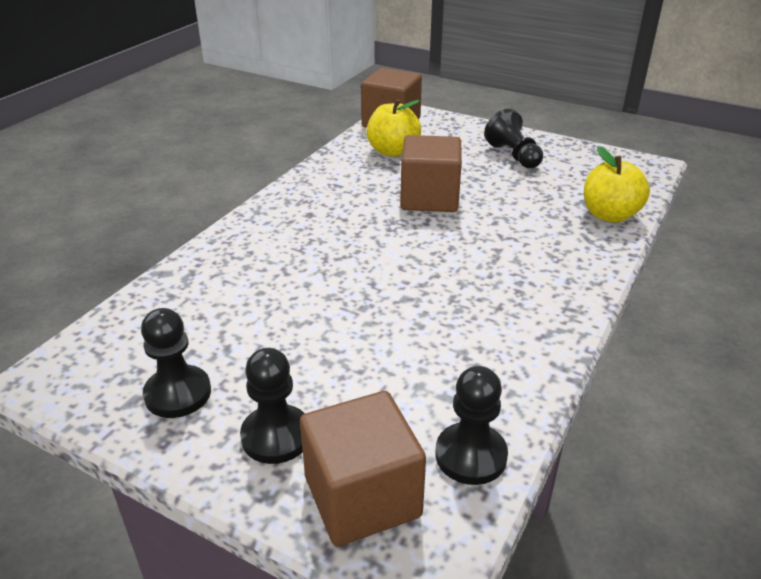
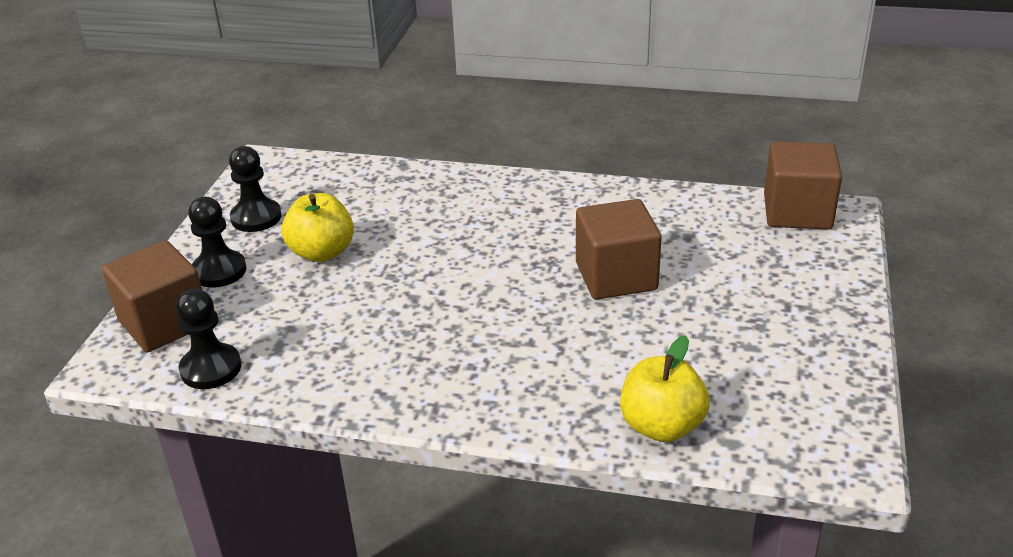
camera: 75 degrees right, 0 degrees up
(393, 151) = (716, 229): yellow apple -> yellow apple (322, 252)
(513, 156) = (778, 324): black pawn -> none

